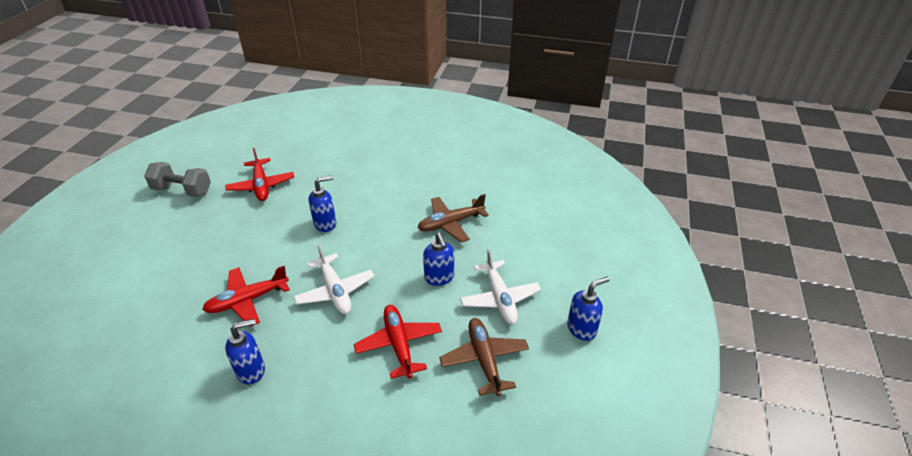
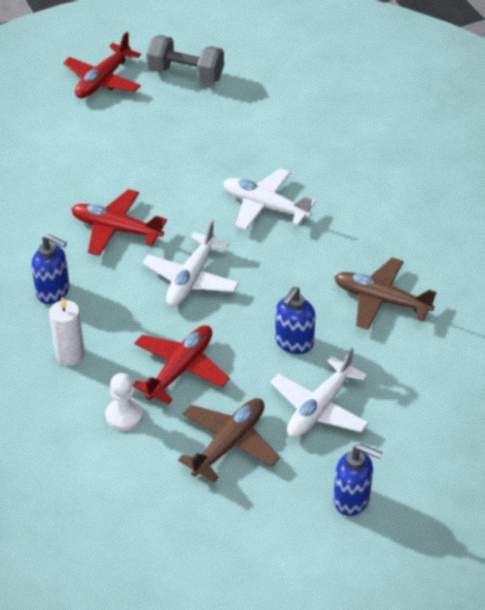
camera: 50 degrees right, 5 degrees up
(182, 191) = (185, 74): grey dumbbell -> grey dumbbell turned 45 degrees counterclockwise
(261, 186) = (258, 119): red plane -> red plane (103, 80)
(316, 399) = (70, 354): none -> white candle
(325, 224) = (265, 206): blue soap dispenser -> white plane
(403, 402) = (124, 415): none -> white pawn

